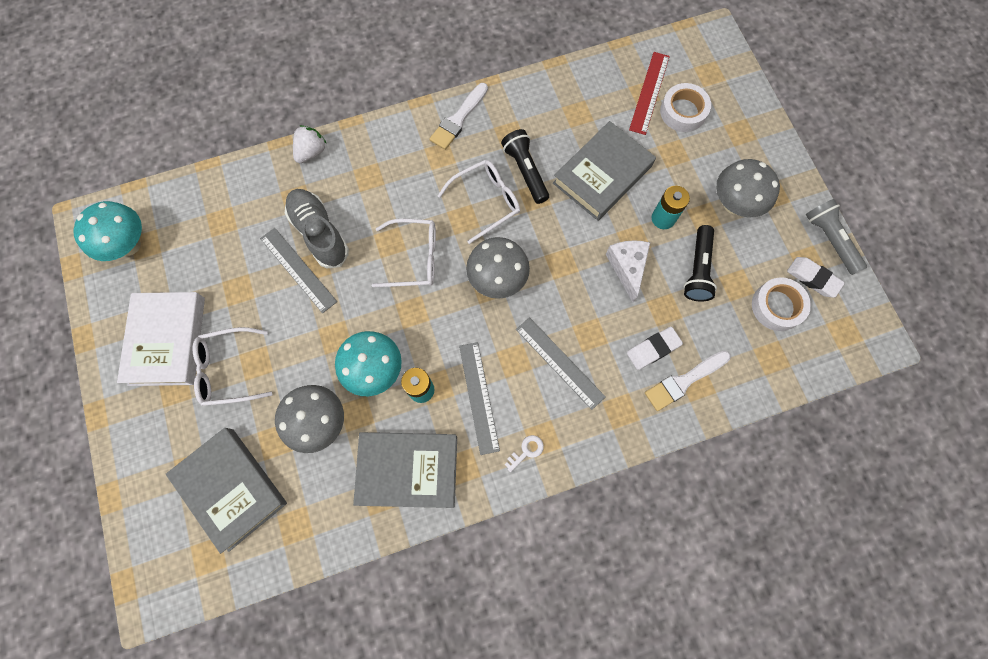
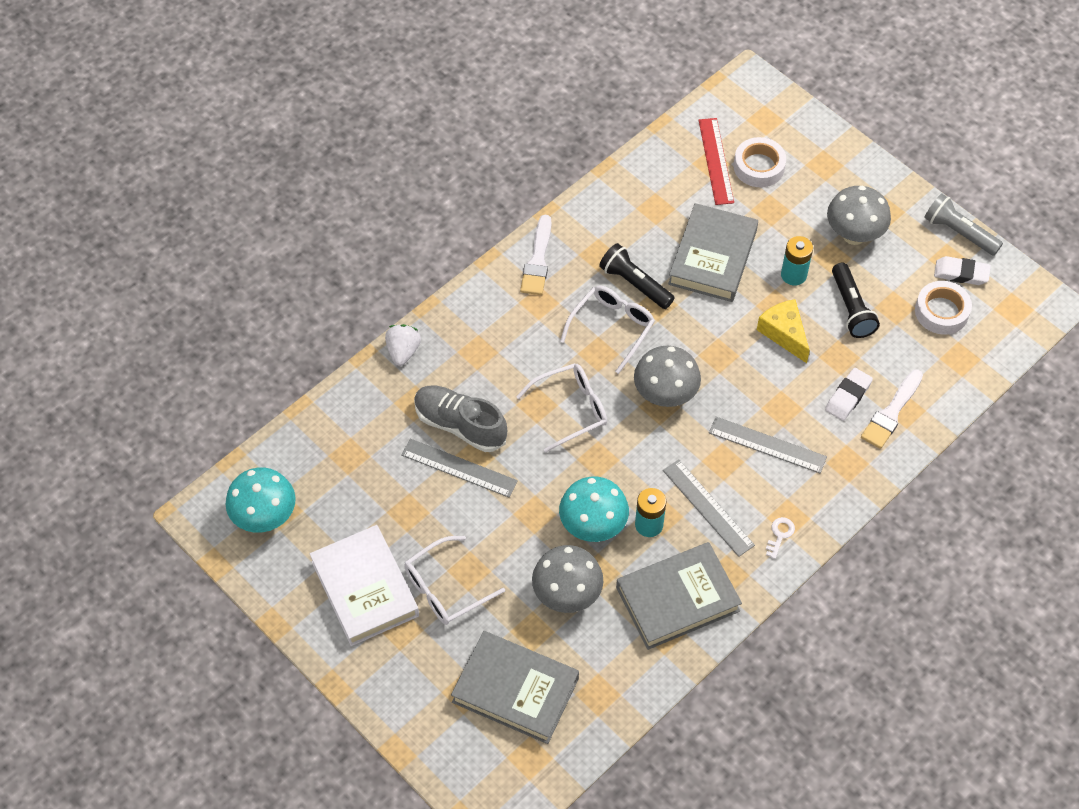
camera: 25 degrees left, 15 degrees down
(627, 267) = (784, 333): white cheese -> yellow cheese

